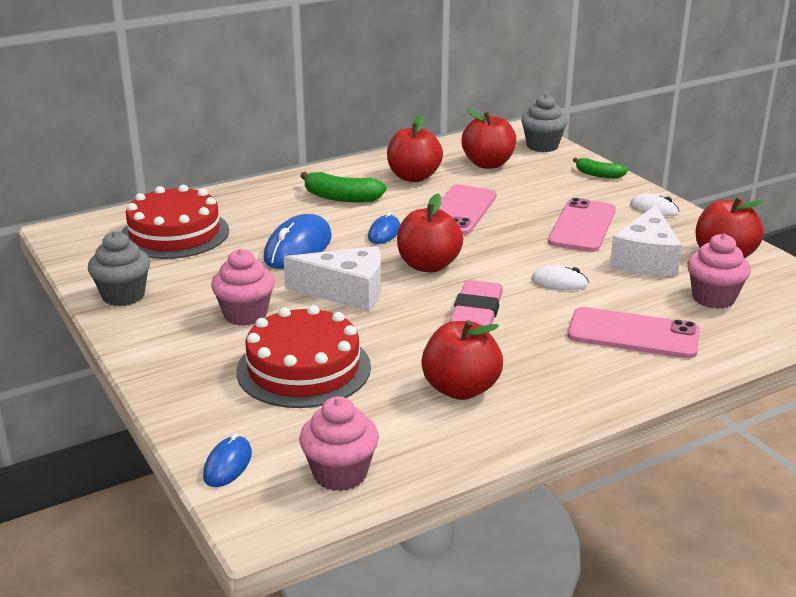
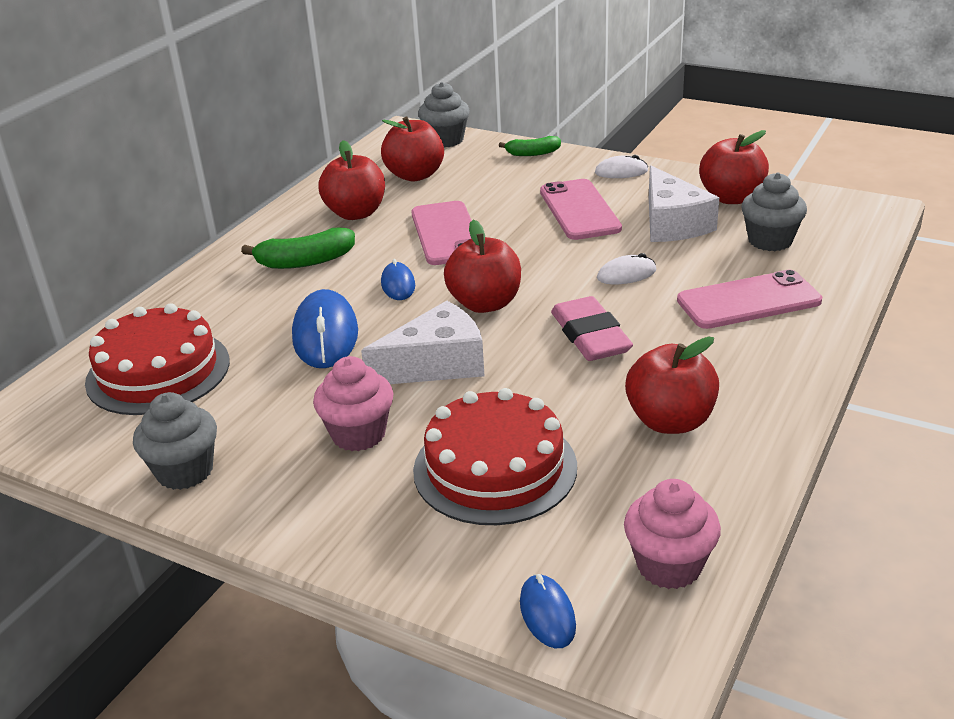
camera: 30 degrees left, 5 degrees up
(713, 298) = (770, 241): pink cupcake -> grey cupcake

